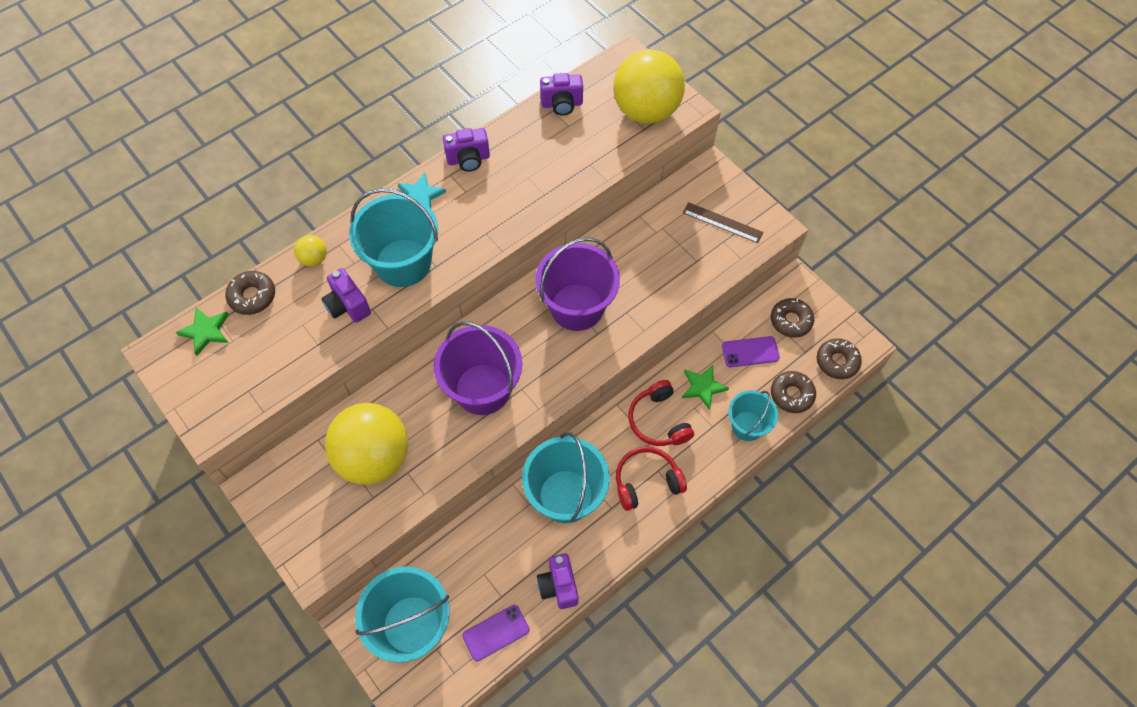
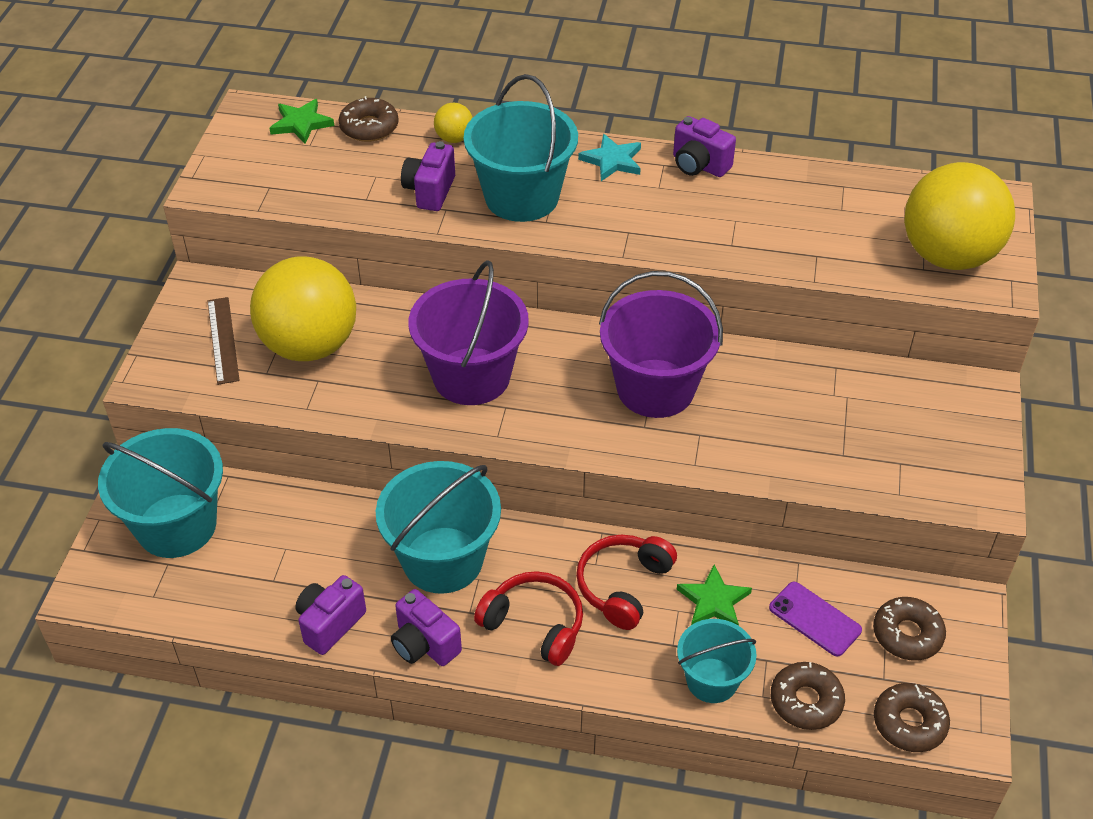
camera: 50 degrees right, 15 degrees down
(496, 632) = (227, 603): purple phone -> none
(562, 104) = (861, 188): purple camera -> purple camera (424, 644)
(722, 222) = (924, 446): brown ruler -> brown ruler (223, 340)

